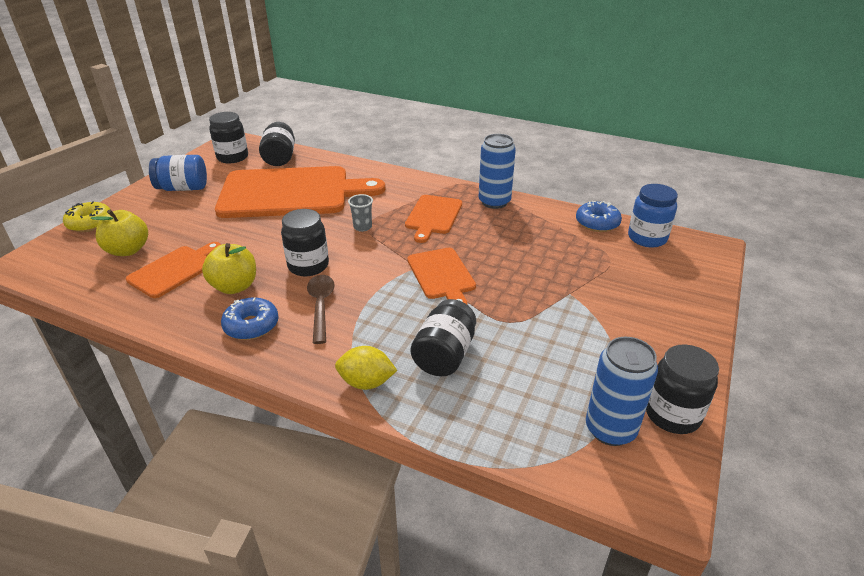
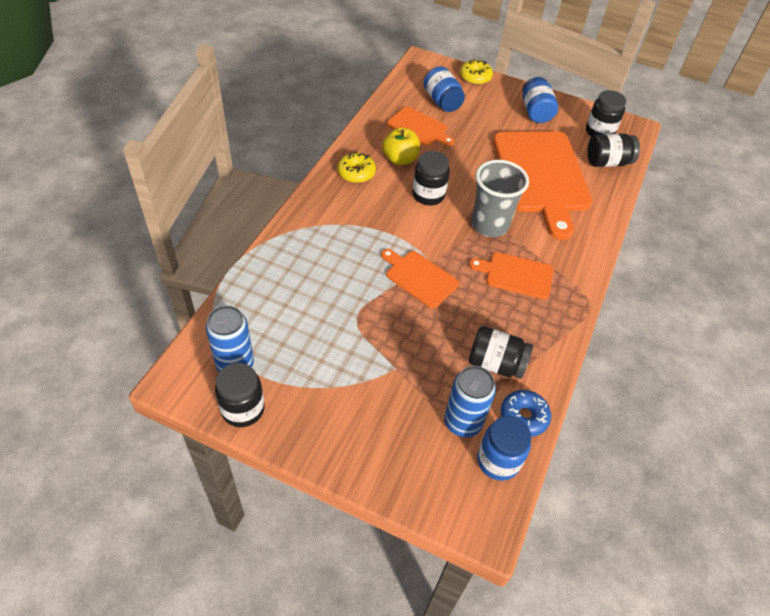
camera: 85 degrees right, 15 degrees up
(128, 250) = (442, 101): yellow apple -> blue jar
(251, 325) = (356, 173): blue donut -> yellow donut
(321, 306) = (377, 205): brown spoon -> none
(362, 227) = (489, 225): grey cup -> grey cup, size x2.27
(366, 382) = (296, 233): yellow lemon -> none
(442, 275) = (419, 277): orange cutting board -> orange cutting board turned 60 degrees clockwise
(444, 355) = (319, 275): black jar -> black jar (496, 363)
(494, 202) = (553, 327): blue can -> blue can (462, 422)

